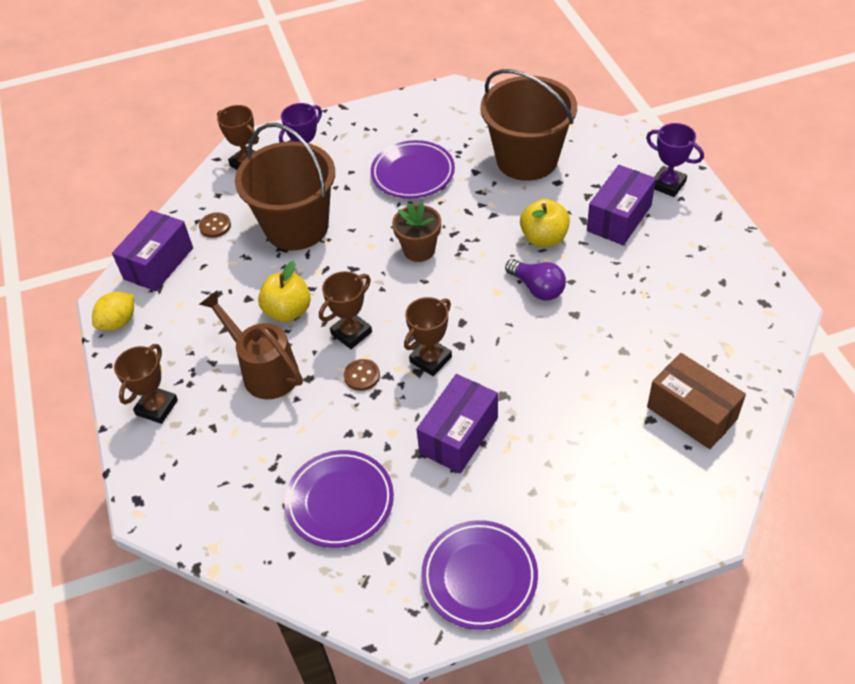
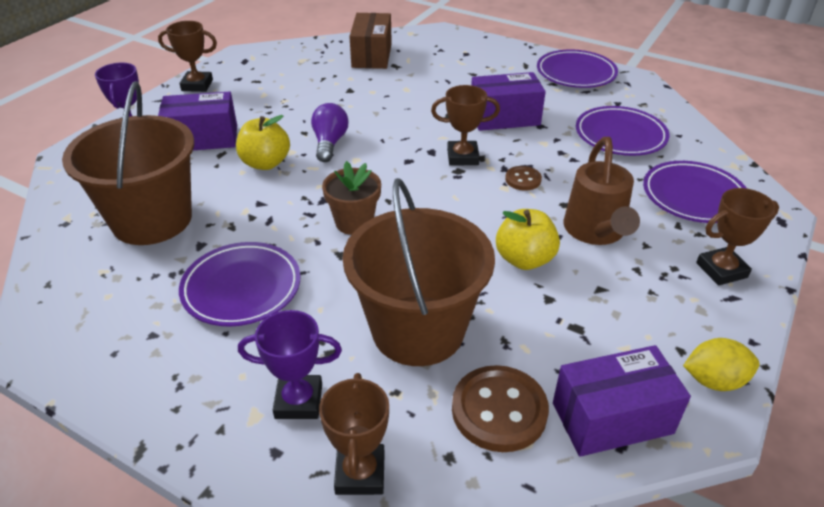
camera: 135 degrees left, 10 degrees down
(215, 226) = (499, 410): brown button -> brown button, size x1.87
(221, 470) = (693, 197): none -> purple plate
(351, 333) = (494, 208): brown trophy -> brown trophy (197, 85)

